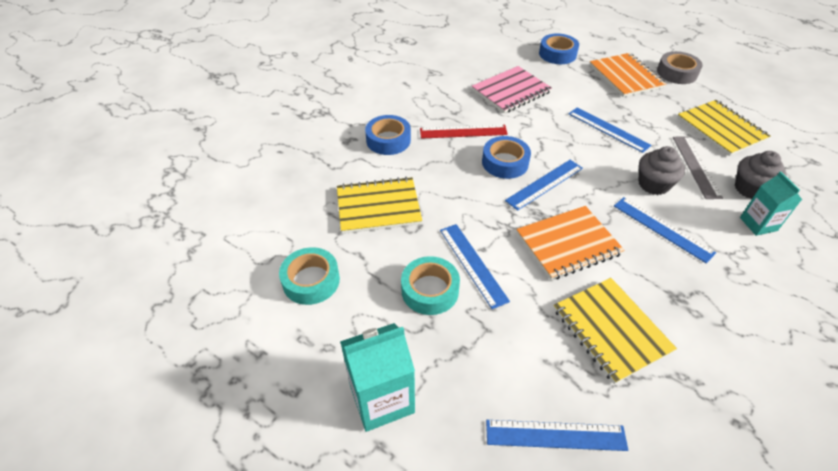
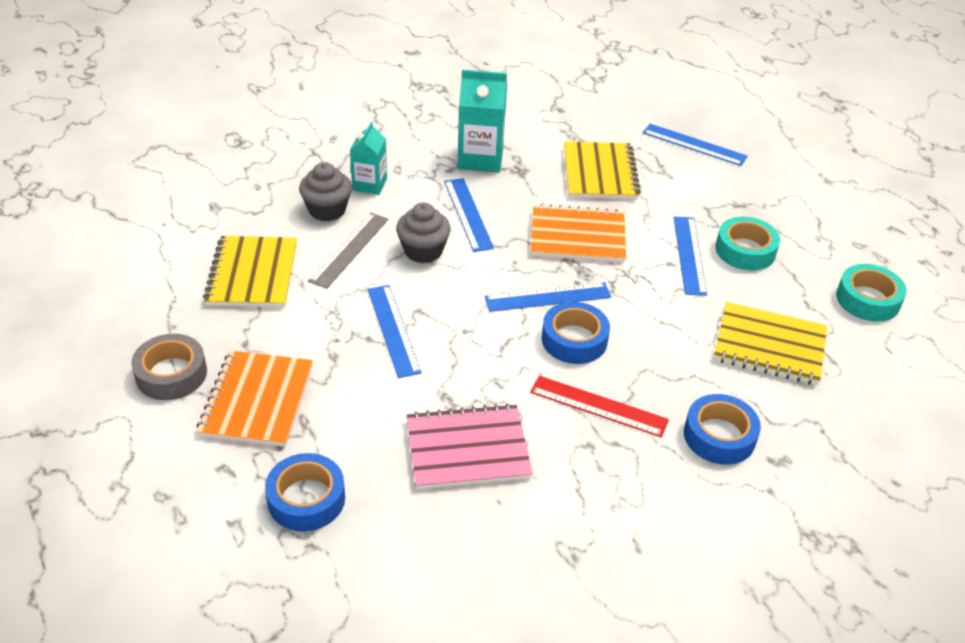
camera: 155 degrees left, 5 degrees down
(382, 399) = (819, 201): turquoise carton -> turquoise carton (480, 158)

